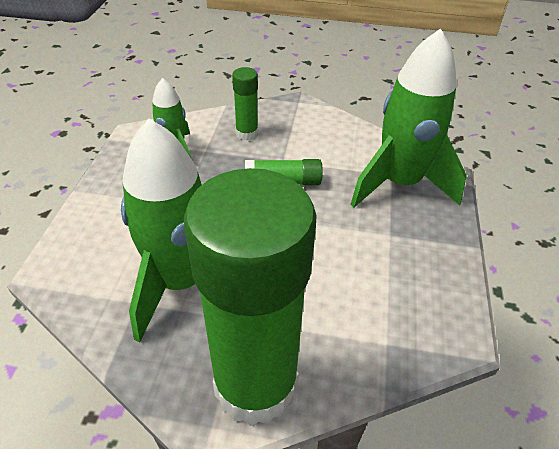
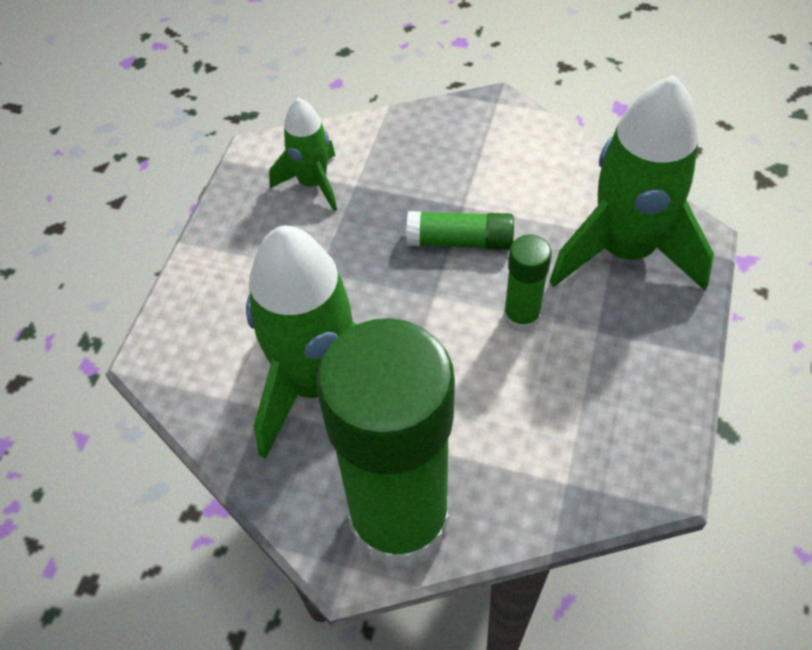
camera: 10 degrees right, 10 degrees up
(247, 133) = (416, 157): green glue stick -> green glue stick (521, 317)

